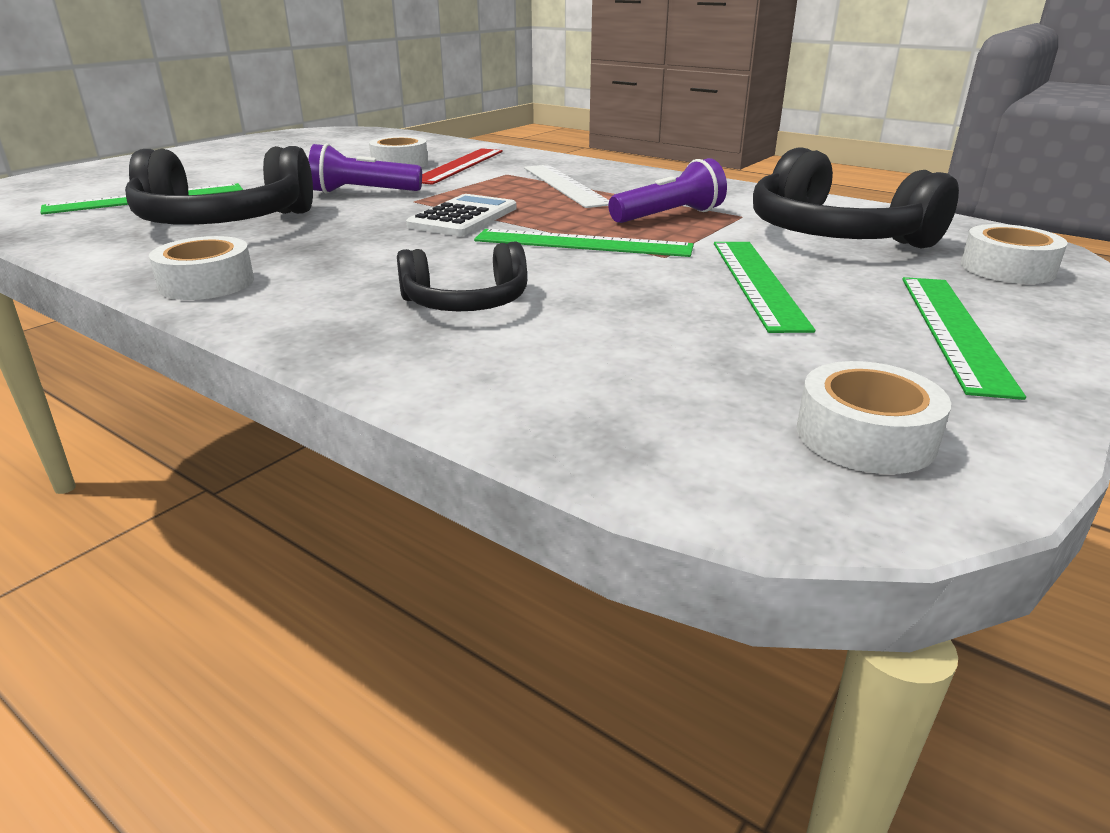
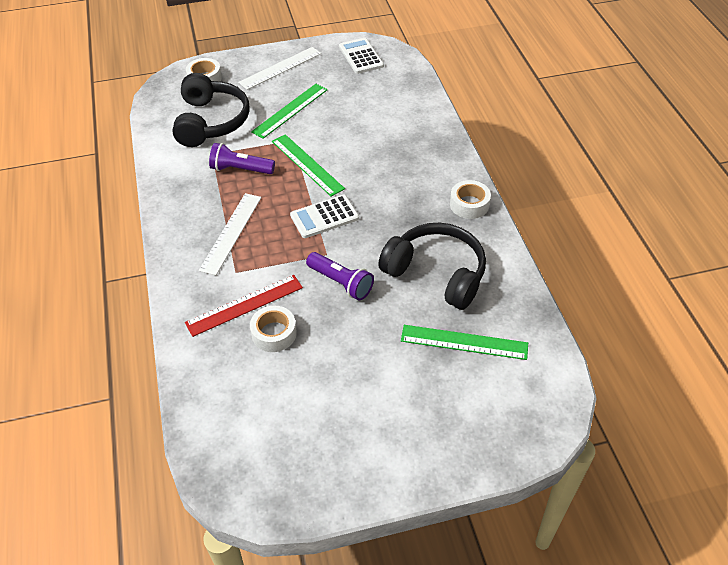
camera: 140 degrees left, 20 degrees up
(466, 302) = (391, 145): black headphones -> none
(865, 436) = (361, 56): white tape -> white calculator
(953, 330) = (280, 68): green ruler -> white ruler

